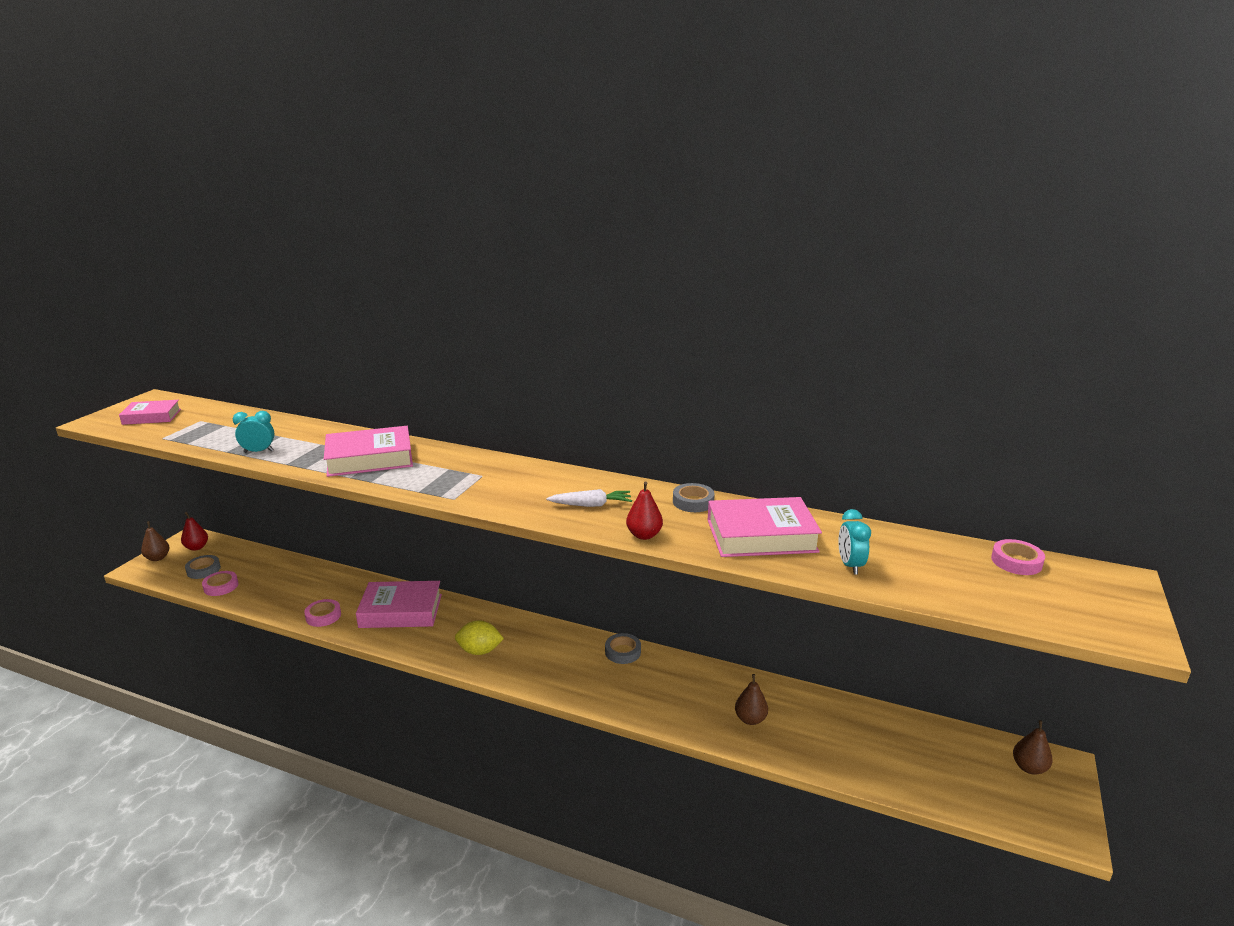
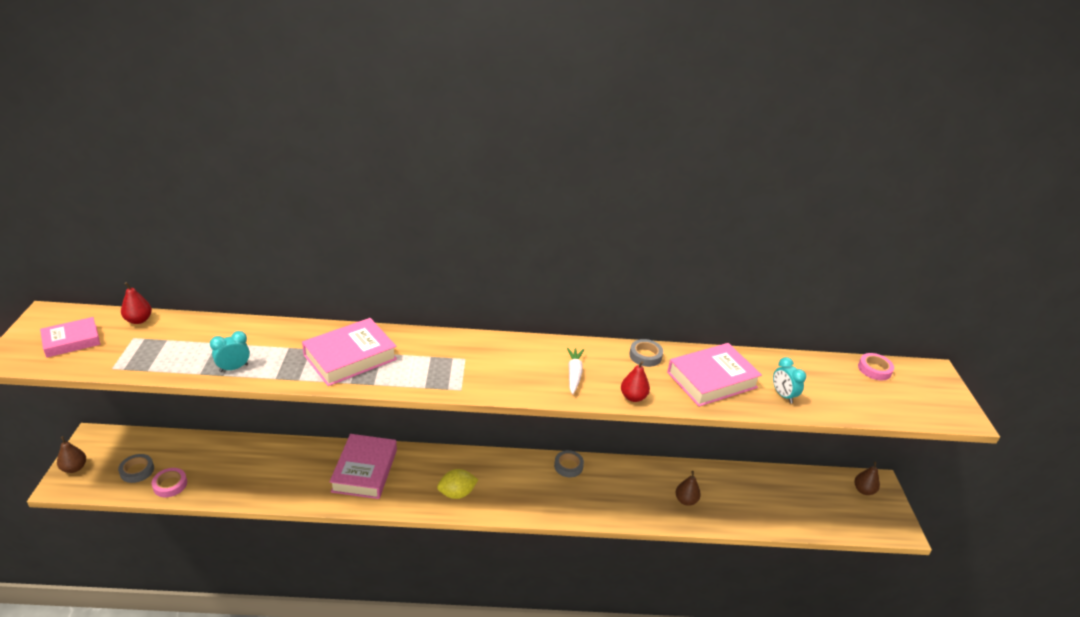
camera: 25 degrees left, 10 degrees up
(197, 547) = (109, 447): red pear -> red pear (139, 320)
(323, 616) = (296, 492): pink tape -> none
(401, 611) = (364, 470): pink book -> pink book turned 60 degrees counterclockwise
(591, 505) = (574, 374): white carrot -> white carrot turned 60 degrees counterclockwise

